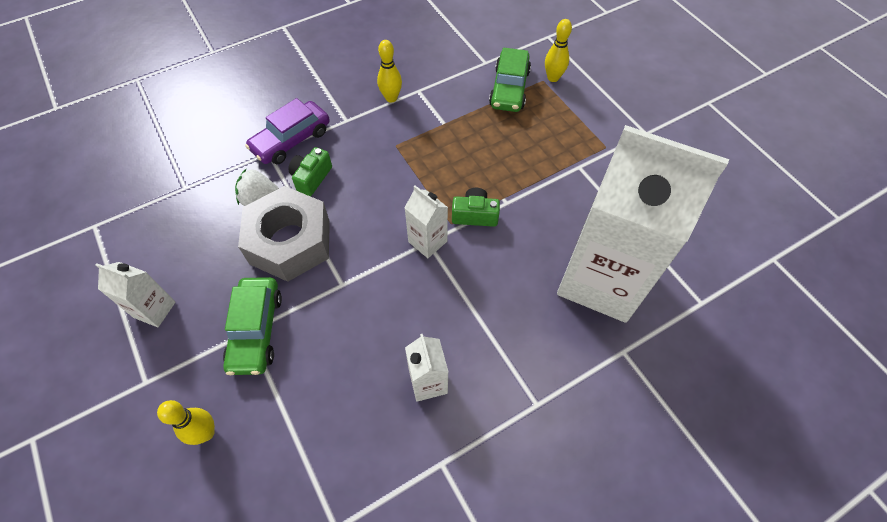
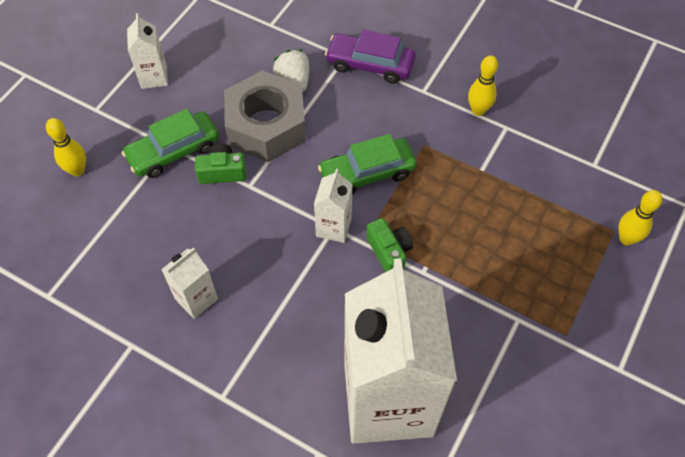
camera: 60 degrees right, 0 degrees up
(311, 178) = (340, 102): green camera -> green camera (222, 172)
(509, 88) = (575, 204): green car -> green car (367, 173)

